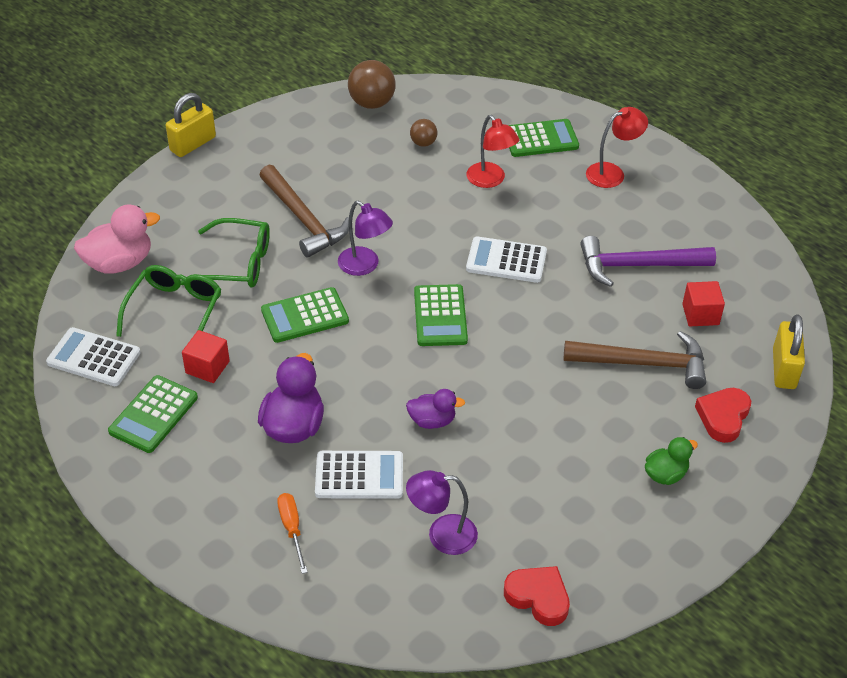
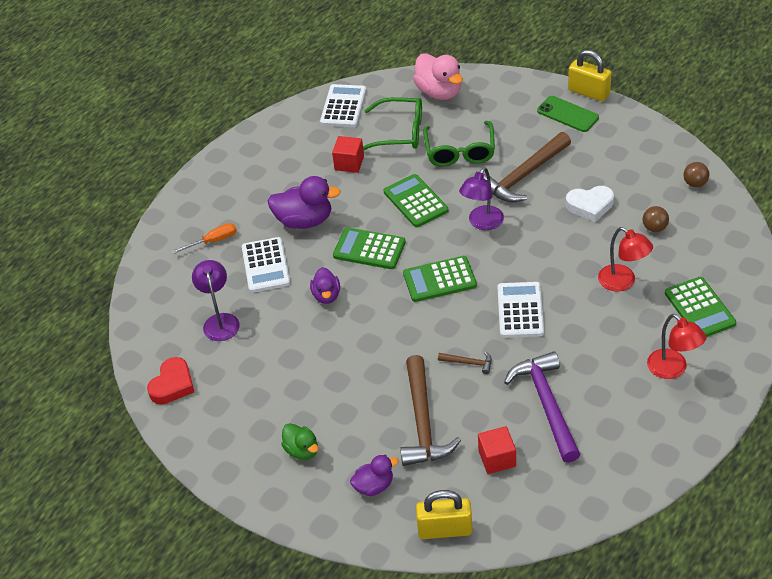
camera: 85 degrees right, 0 degrees up
(153, 414) = (299, 149): green calculator -> green calculator (369, 249)
(220, 167) = (567, 114): none -> green phone
(372, 103) = (695, 183): brown ball -> brown ball, size x0.56
(372, 180) = (590, 206): none -> white heart
(490, 180) = (623, 282): red lamp -> red lamp turned 90 degrees counterclockwise
(569, 313) = (469, 363): none -> brown hammer
(723, 417) = (374, 486): red heart -> purple duck

